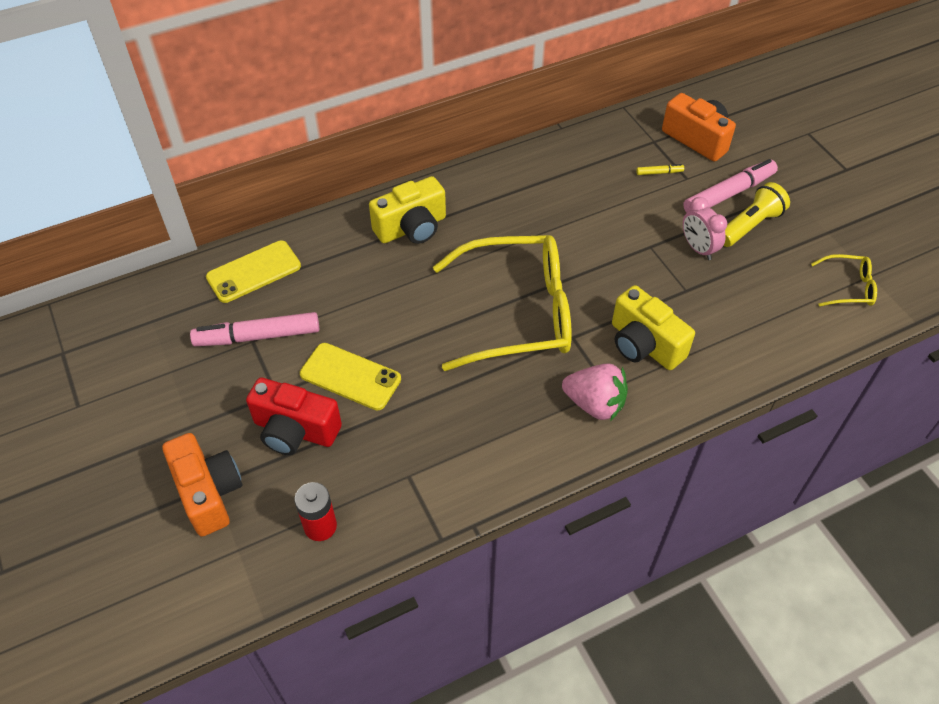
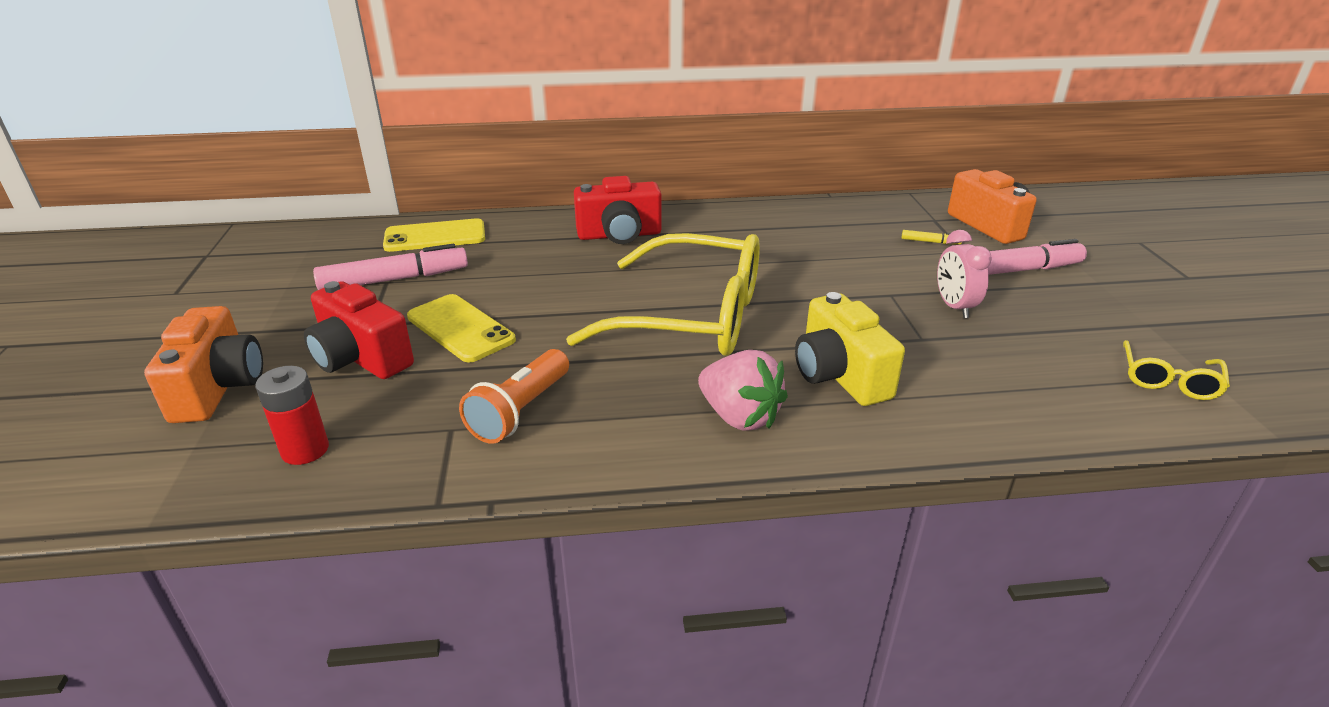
camera: 20 degrees right, 20 degrees down
(257, 336) = (394, 279): pink marker -> pink marker turned 150 degrees clockwise
(412, 228) = (619, 235): yellow camera -> red camera
(446, 445) = (520, 411): none -> orange flashlight
(749, 225) = (1034, 300): yellow flashlight -> none
(848, 287) = (1168, 380): yellow glasses -> yellow glasses turned 90 degrees clockwise

